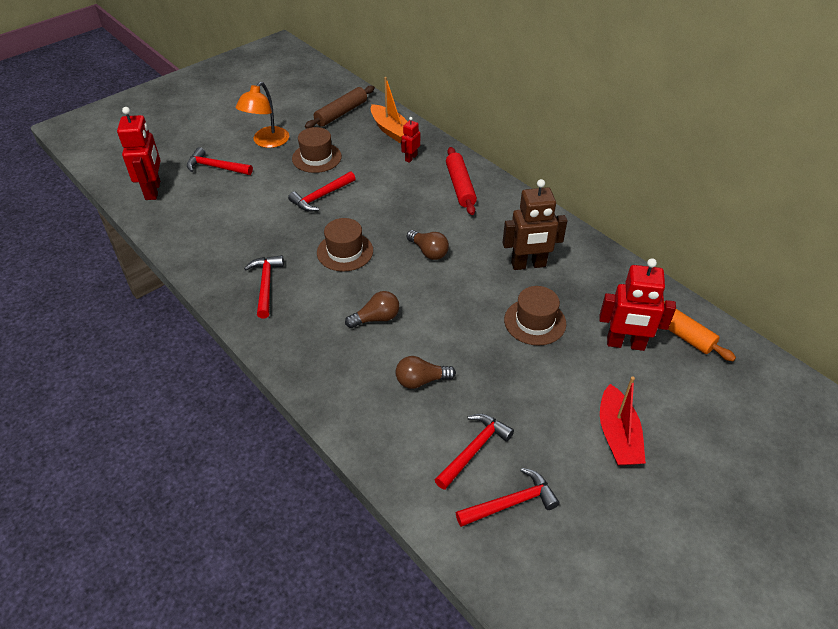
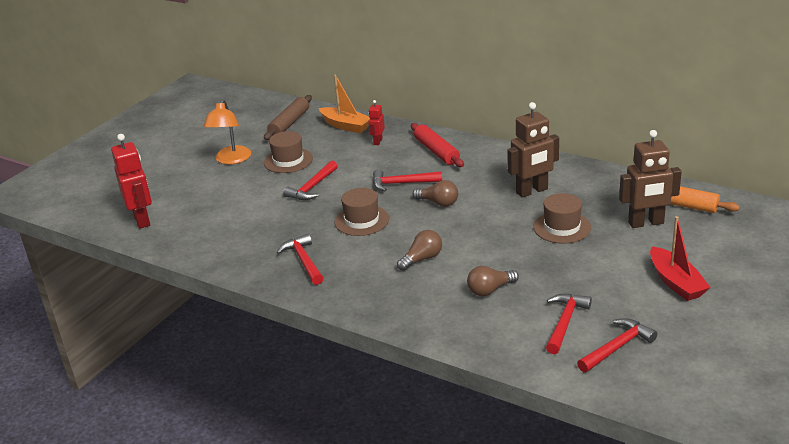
camera: 15 degrees left, 15 degrees down
(215, 167) = (193, 189): red hammer -> red hammer (402, 183)
(625, 344) = (646, 223): red robot -> brown robot

